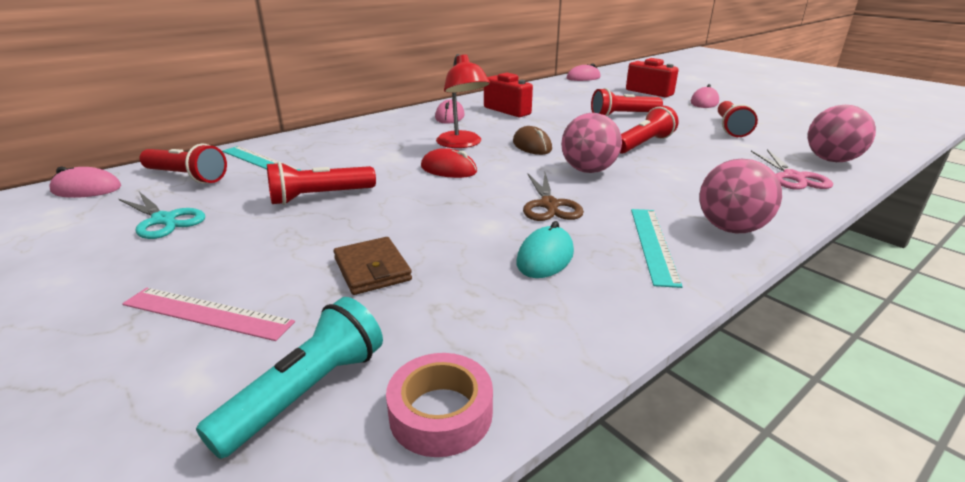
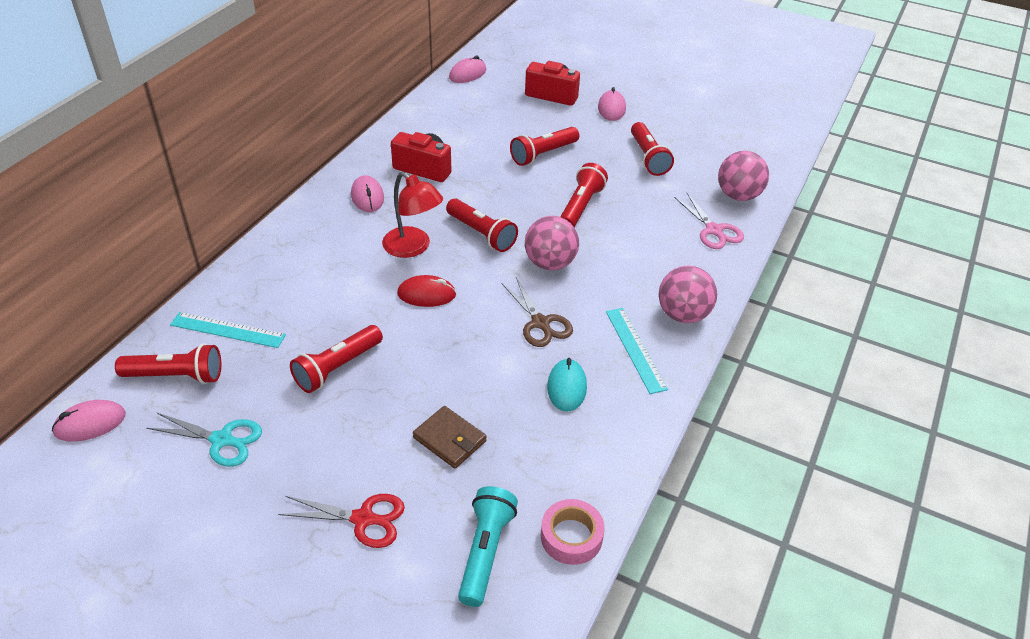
camera: 25 degrees left, 15 degrees up
(207, 313) = (364, 519): pink ruler -> red scissors
(532, 146) = (481, 234): brown mouse -> red flashlight

